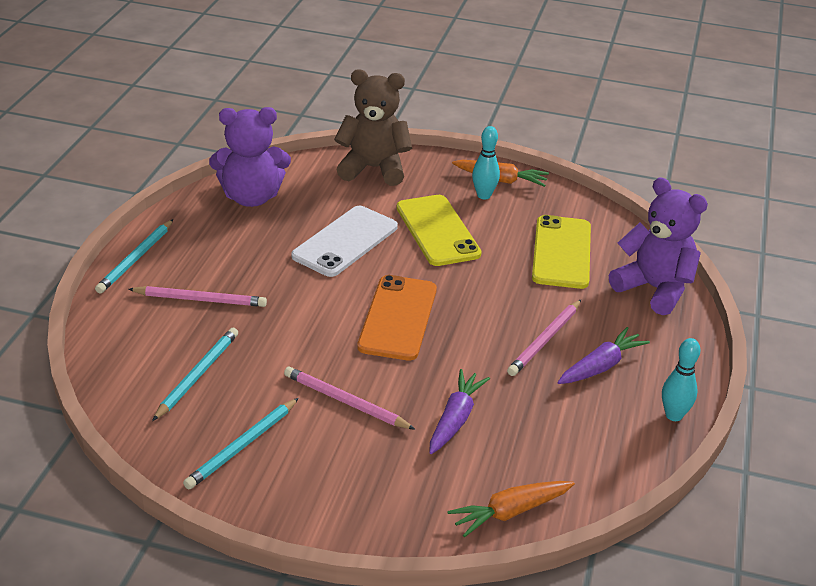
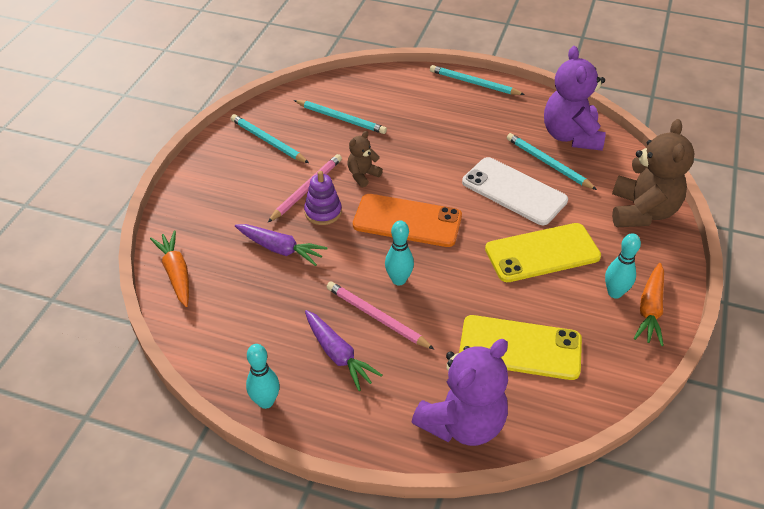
camera: 95 degrees right, 10 degrees up
(200, 299) = (426, 115): pink pencil -> none
(299, 216) = (548, 164): none -> turquoise pencil
(318, 353) = (363, 175): none -> brown teddy bear
(387, 385) = (323, 212): none -> purple stacking toy
(490, 325) = (399, 280): none -> turquoise bowling pin

